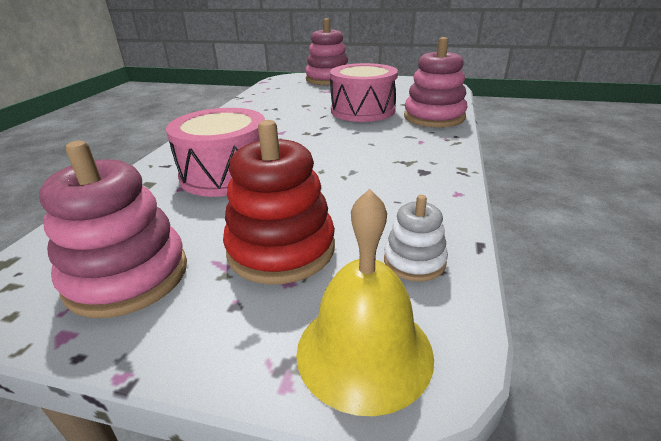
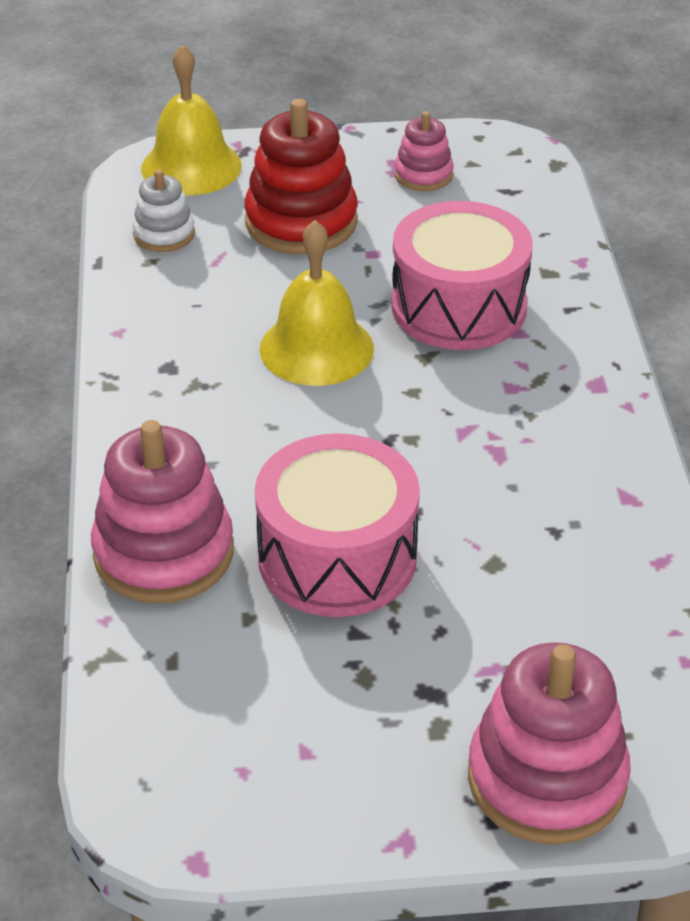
camera: 160 degrees right, 10 degrees up
(127, 276) = (423, 175): pink stacking toy -> pink stacking toy, size x0.54
(328, 167) = (316, 348): none -> yellow bell

